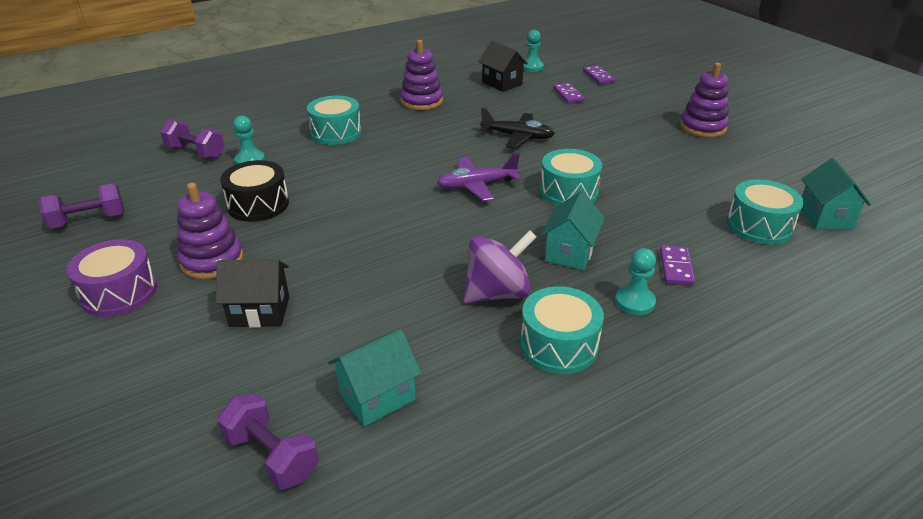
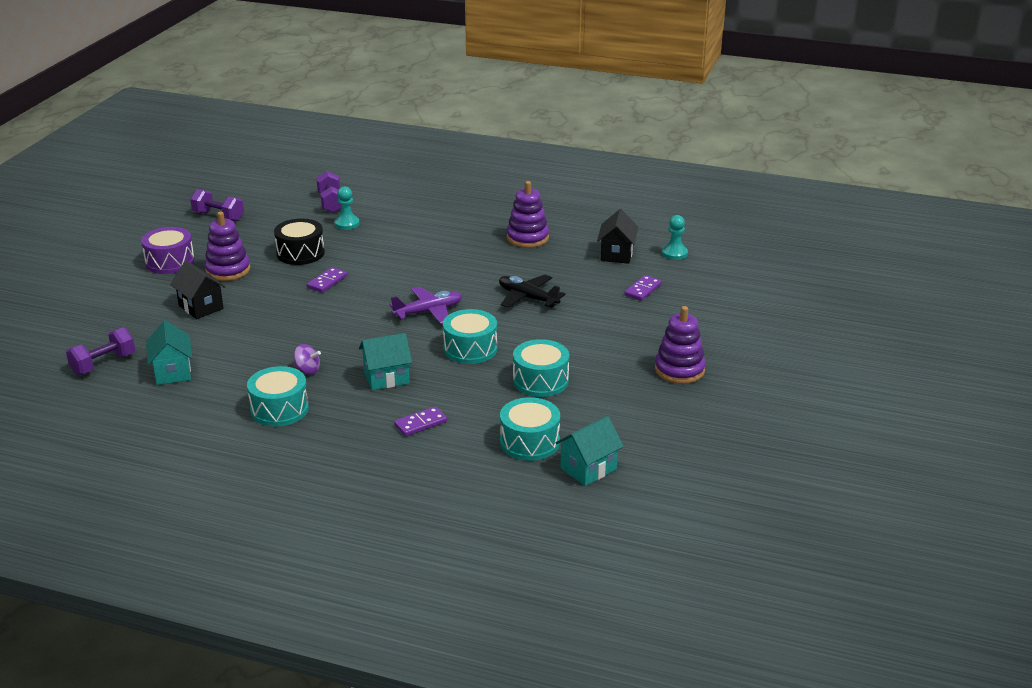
camera: 50 degrees right, 5 degrees down
(272, 456) = (103, 364): purple dumbbell -> purple dumbbell turned 45 degrees clockwise
(336, 133) = (427, 232): turquoise drum -> turquoise drum (540, 381)
(377, 397) = (172, 372): turquoise house -> turquoise house turned 60 degrees clockwise
(477, 185) = (428, 312): purple plane -> purple plane turned 120 degrees clockwise
(497, 293) = (307, 370): purple spinning top -> purple spinning top, size x0.52
(517, 137) = (528, 298): black plane -> black plane turned 150 degrees clockwise
(598, 77) = (708, 289): purple domino -> purple domino (327, 282)
(635, 302) = (357, 420): turquoise pawn -> none

